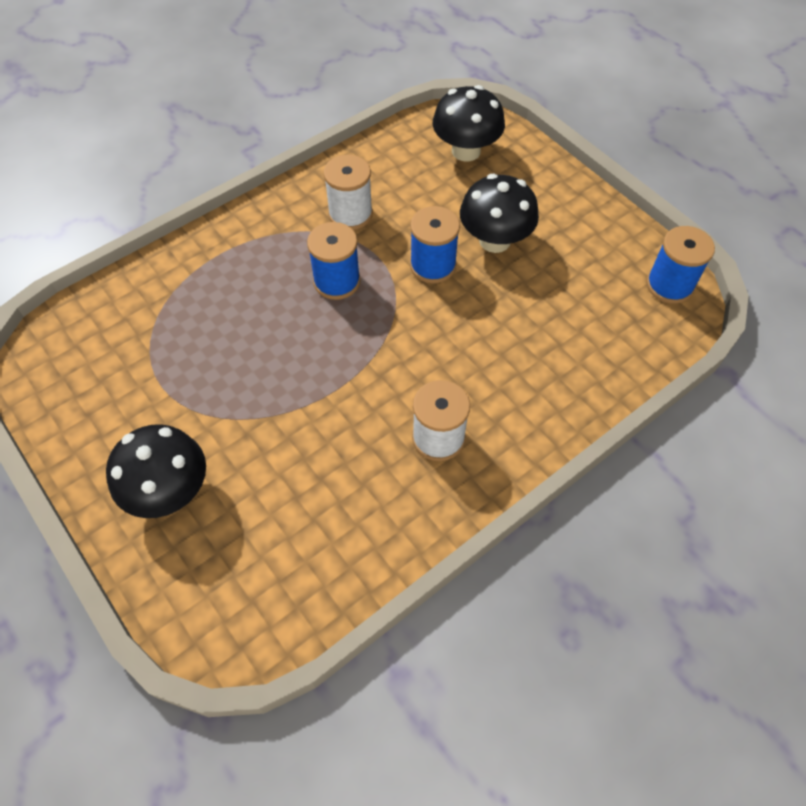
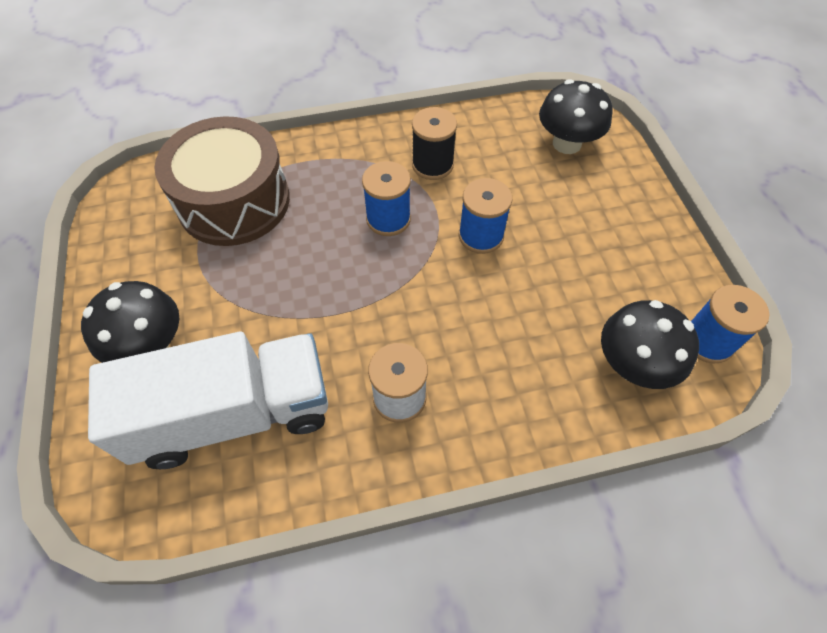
camera: 25 degrees right, 0 degrees up
(168, 321) = (234, 201): none -> brown drum
(293, 517) = (234, 414): none -> white truck
(350, 214) = (432, 165): white spool -> black spool
(495, 240) = (551, 233): black mushroom -> black mushroom (632, 365)

